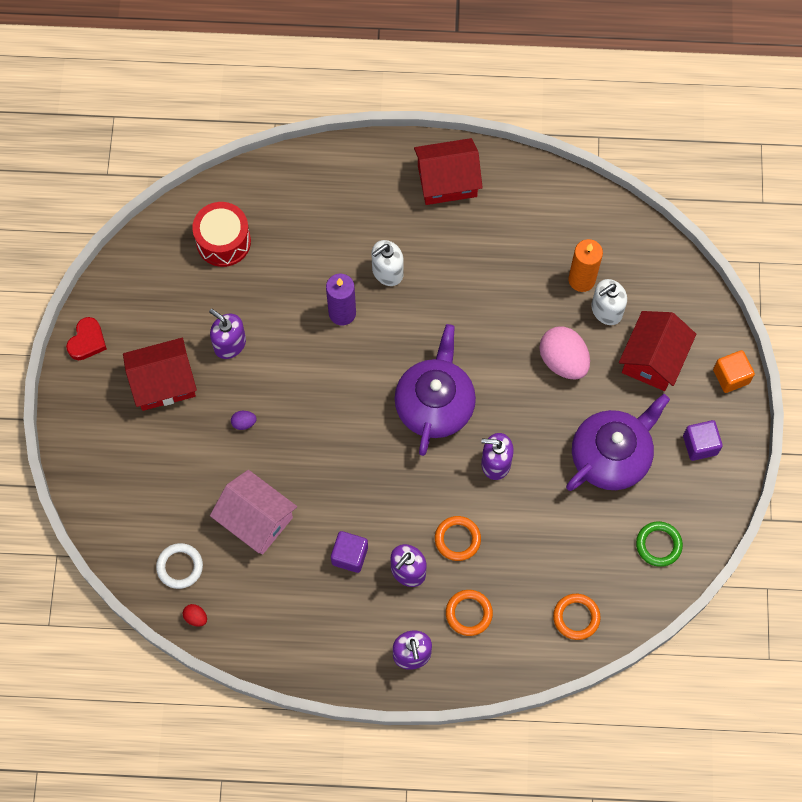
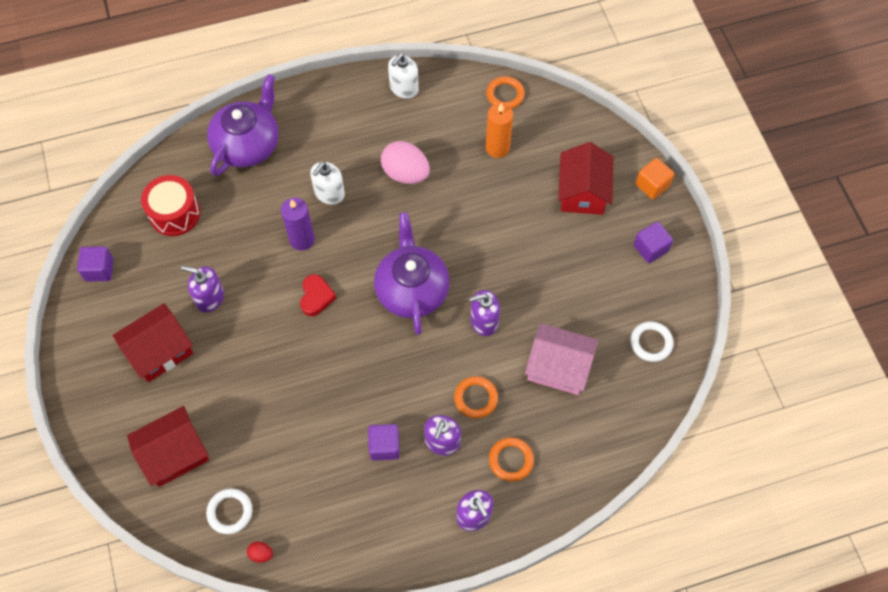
camera: 20 degrees left, 5 degrees down
(87, 341) = (76, 338): red heart -> red heart (316, 297)
(130, 277) = (99, 270): none -> purple cube
(244, 423) = (246, 362): purple egg -> none
(256, 519) = (287, 444): pink house -> pink house (558, 367)
(447, 181) = (353, 105): red house -> red house (174, 453)
(563, 361) = (508, 218): pink egg -> pink egg (405, 173)
(576, 617) = (606, 430): orange ring -> orange ring (505, 95)
(606, 310) = (528, 165): white soap dispenser -> white soap dispenser (404, 88)
(611, 456) = (580, 282): purple teapot -> purple teapot (248, 144)
(658, 545) = (651, 343): green ring -> white ring

